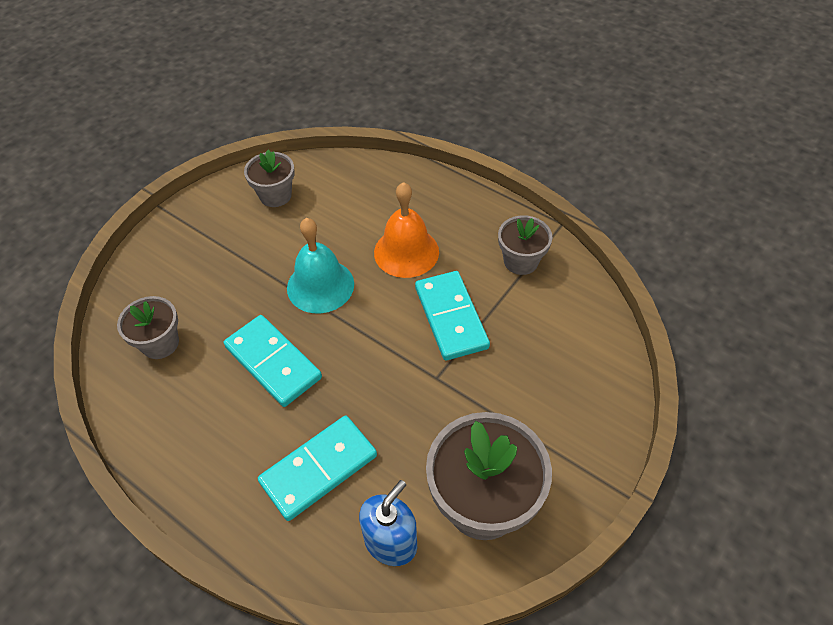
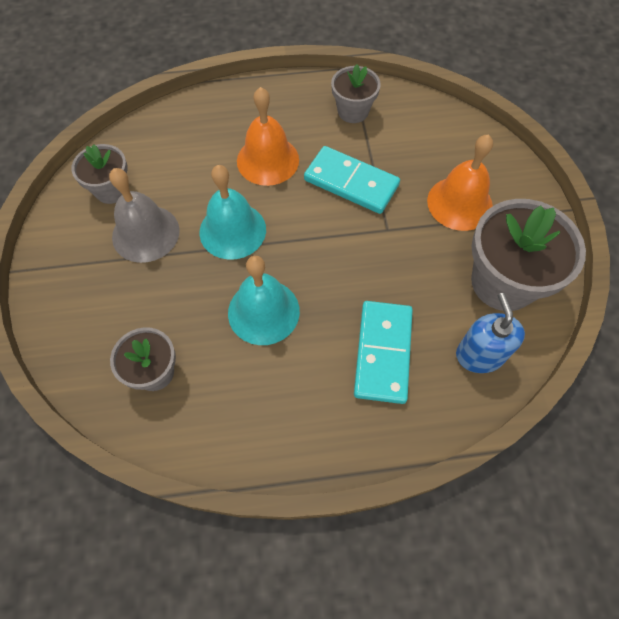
camera: 45 degrees left, 10 degrees up
(262, 242) = (145, 233): none -> grey bell
(273, 362) = (263, 311): turquoise domino -> turquoise bell
(524, 405) = (459, 203): none -> orange bell

